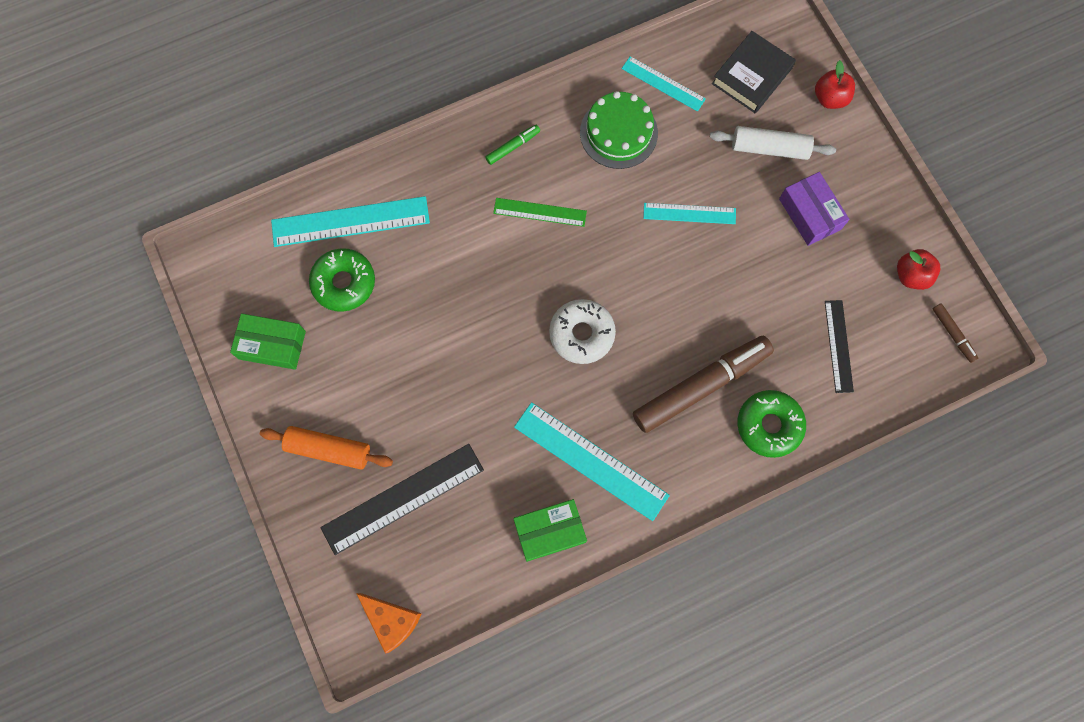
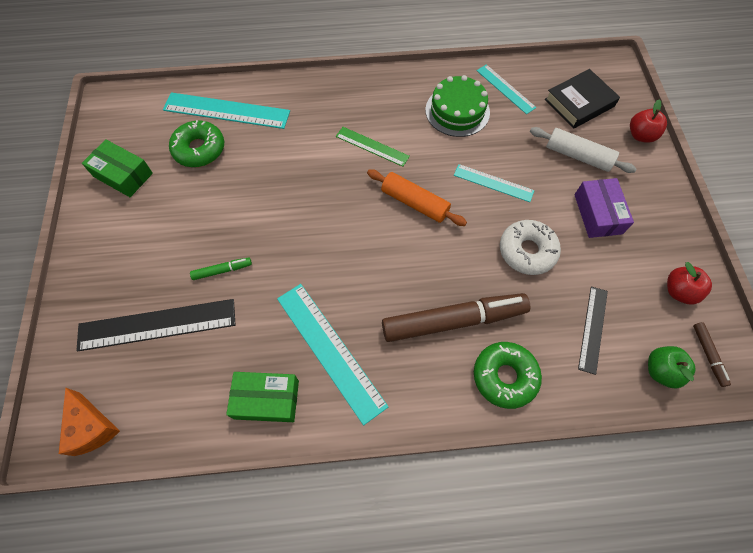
camera: 20 degrees right, 10 degrees down
(328, 449) = (120, 265): orange rolling pin -> orange rolling pin (414, 203)
(513, 147) = (371, 97): green marker -> green marker (222, 270)
(581, 334) = (367, 245): white donut -> white donut (527, 251)
(912, 366) = (661, 371): none -> green apple

